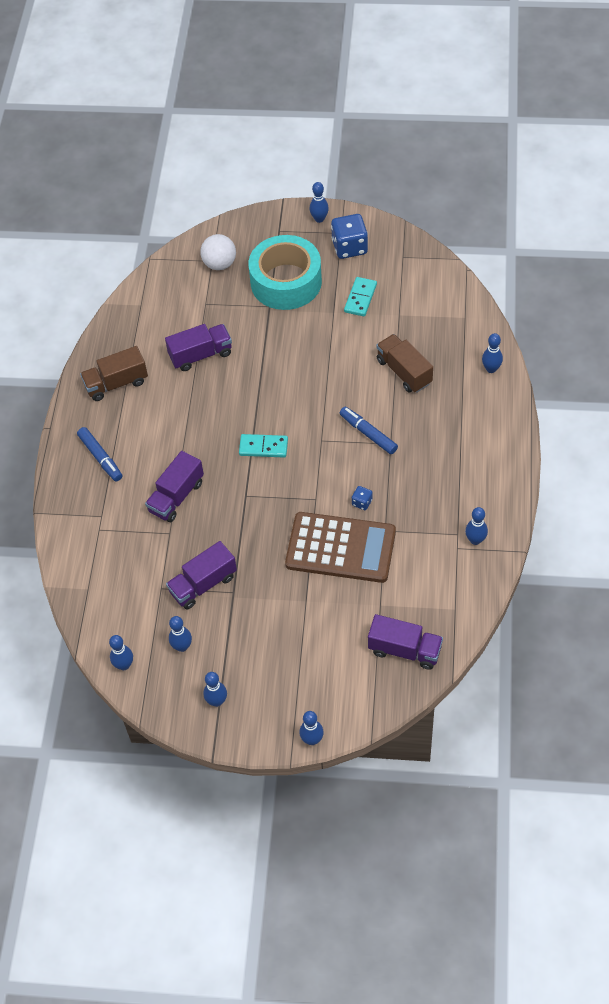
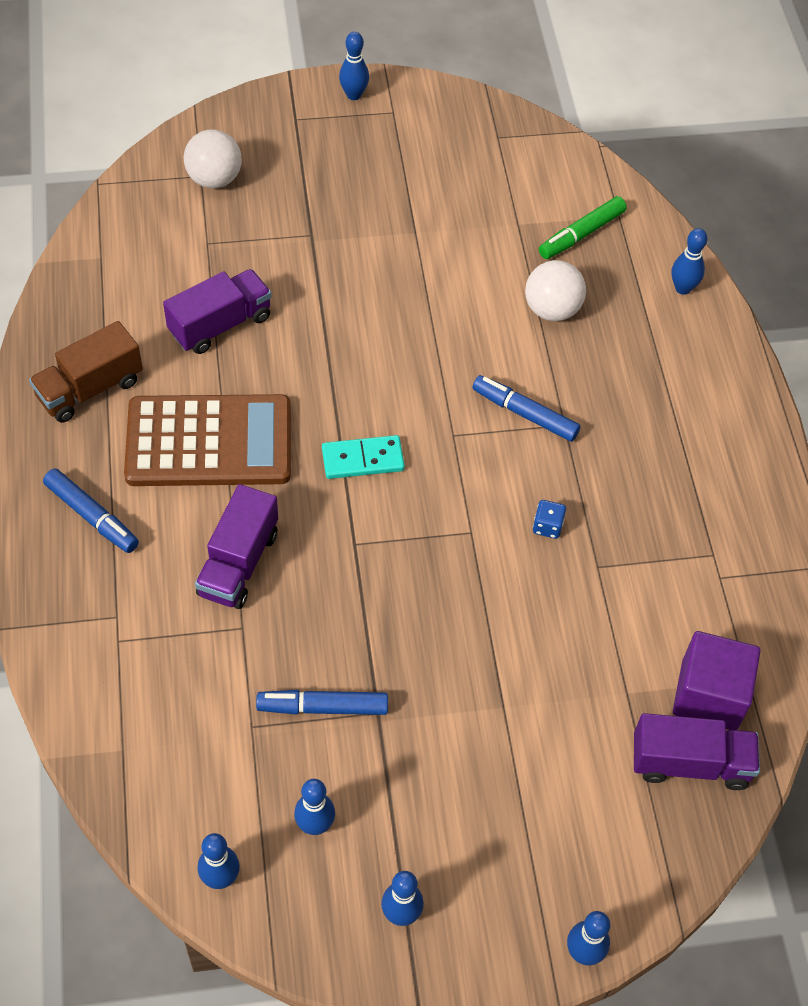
camera: 20 degrees left, 0 degrees up
(203, 584) = (323, 707): purple truck -> blue marker
(286, 282) = (328, 194): turquoise tape -> none
(340, 548) = (535, 607): brown calculator -> brown calculator (209, 442)
(349, 247) = (412, 132): blue dice -> none
(360, 298) = (451, 206): turquoise domino -> none
(404, 372) = (552, 309): brown truck -> white ball
(428, 614) = (709, 695): none -> purple cube
(437, 326) = (581, 234): none -> green marker
(475, 540) = (744, 560): blue bowling pin -> none

